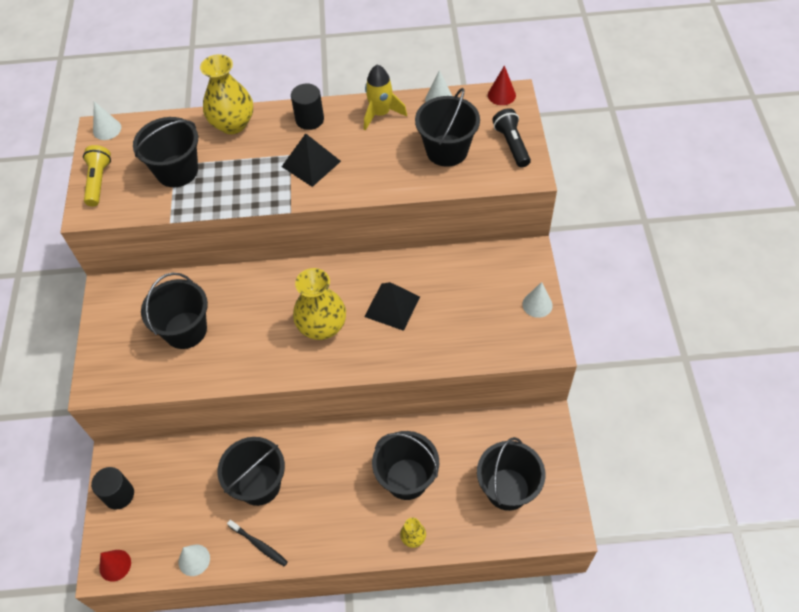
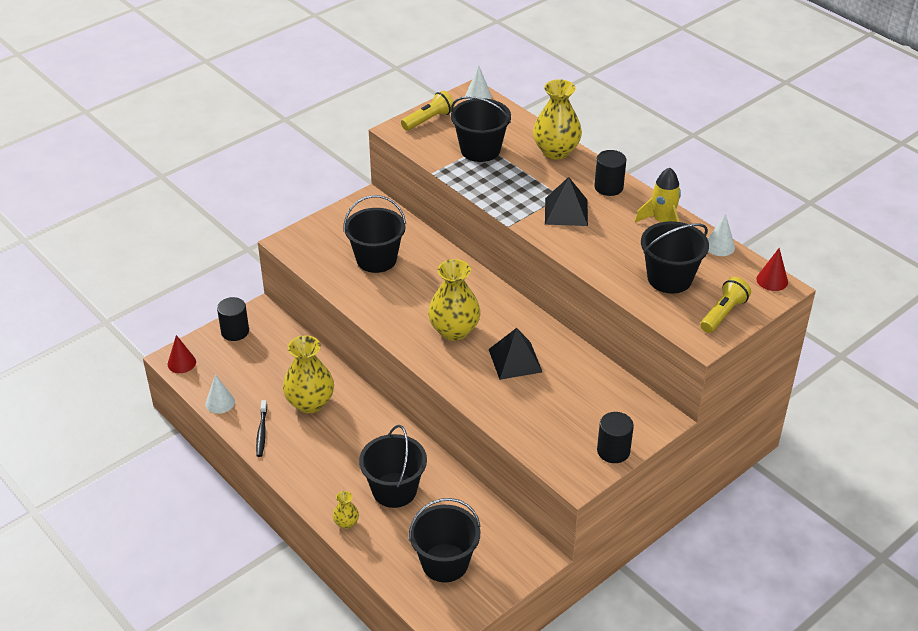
camera: 50 degrees right, 15 degrees down
(259, 484) = (310, 403): black bucket -> yellow vase
(511, 144) = (723, 313): black flashlight -> yellow flashlight
(537, 304) = (613, 451): white cone -> black cylinder

